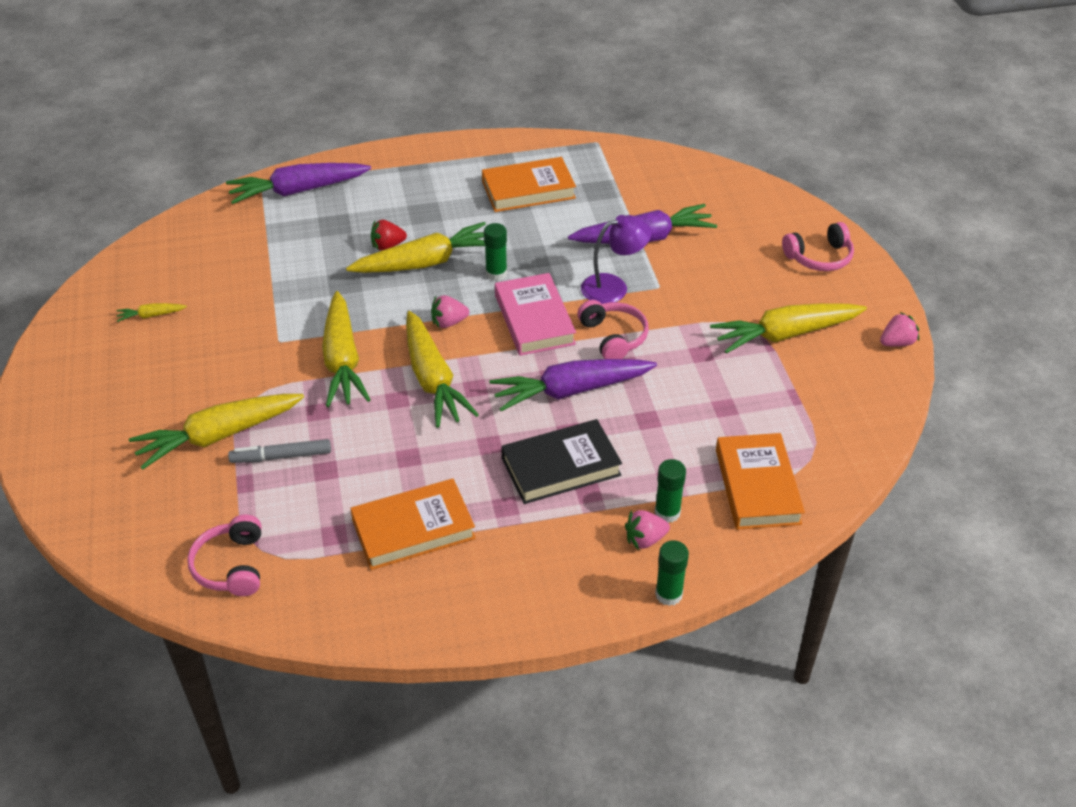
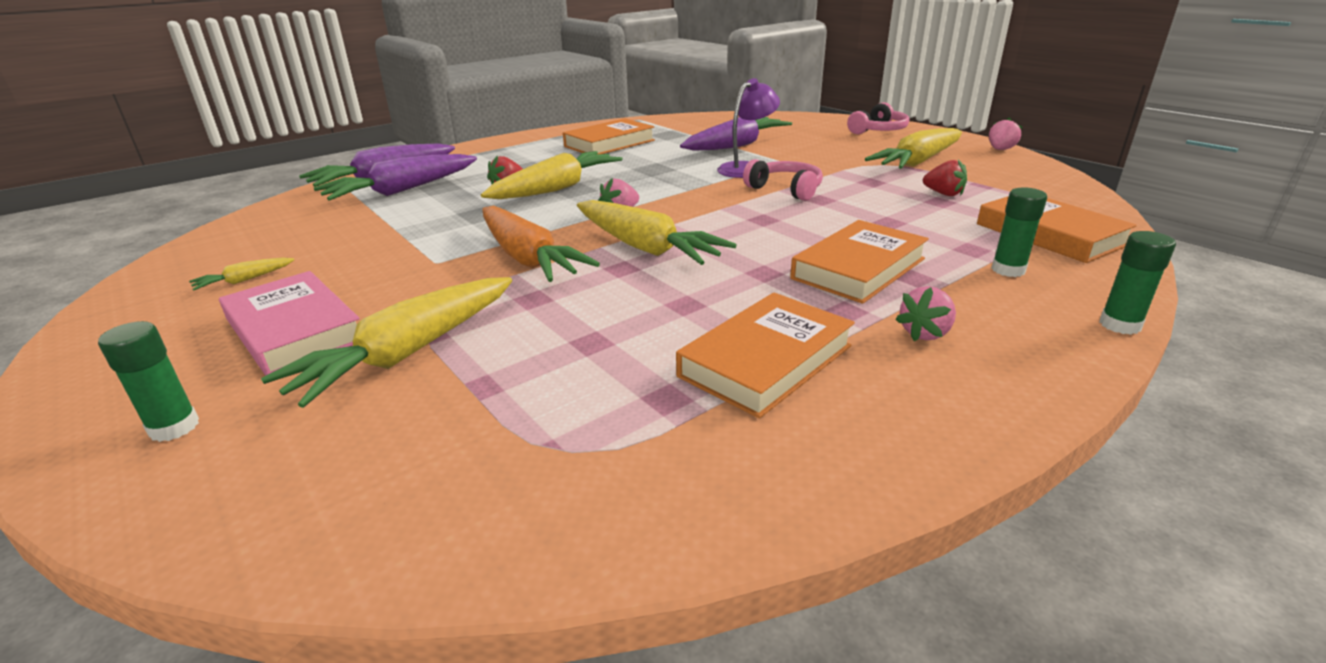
camera: 25 degrees left, 15 degrees down
(231, 566) = (536, 488): pink headphones -> none
(281, 456) = (517, 347): grey marker -> none
(342, 360) = (527, 258): yellow carrot -> orange carrot
(496, 273) = (633, 181): green glue stick -> green glue stick (174, 427)
(534, 319) = (701, 195): pink book -> pink book (294, 330)
(561, 467) = (859, 269): black book -> orange book
(571, 391) = (794, 223): purple carrot -> purple carrot (402, 190)
(645, 539) = (1022, 293): pink strawberry -> pink strawberry (925, 333)
(743, 397) = (943, 194): none -> red strawberry

